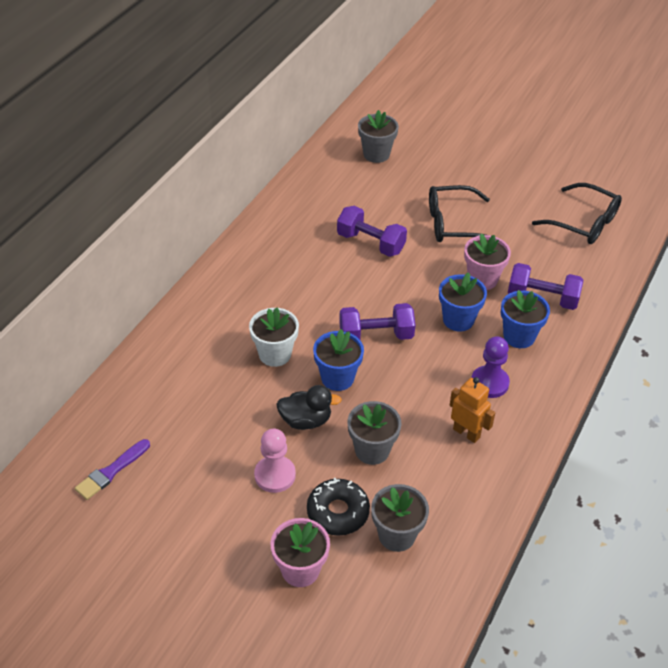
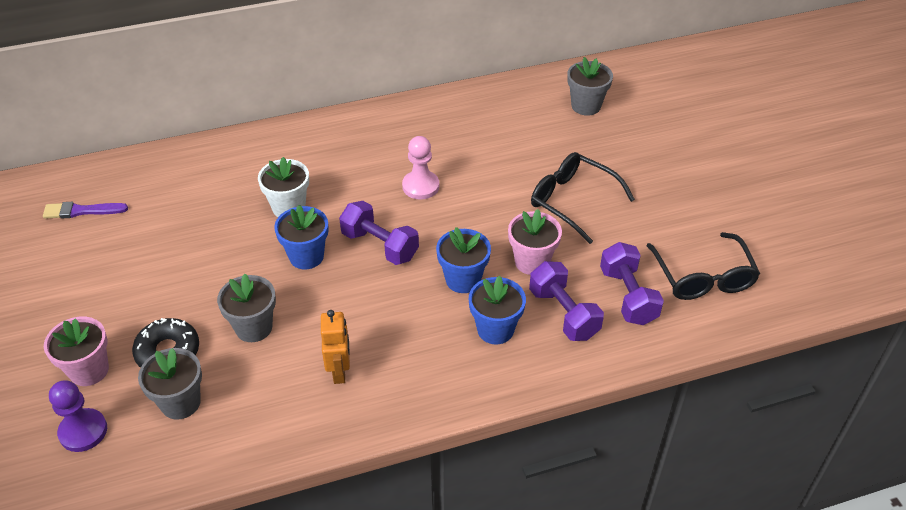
camera: 45 degrees right, 0 degrees up
(275, 475) = (167, 292): pink pawn -> pink pawn (420, 186)
(306, 420) = (241, 270): black duck -> none
(370, 243) = (479, 173): purple dumbbell -> purple dumbbell (628, 296)
(489, 383) = (415, 347): purple pawn -> purple pawn (83, 431)

